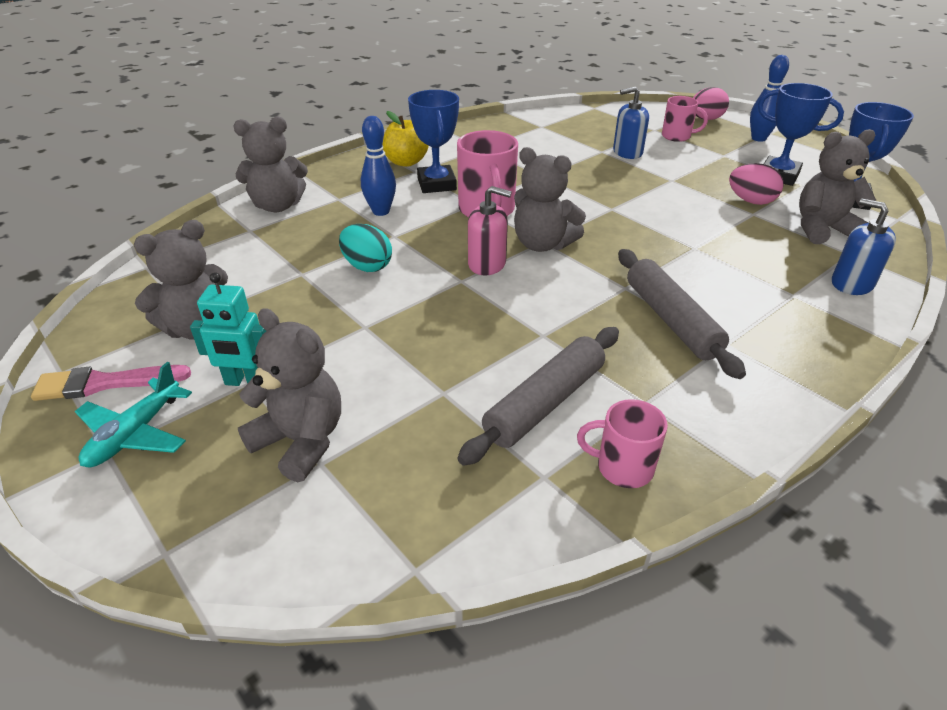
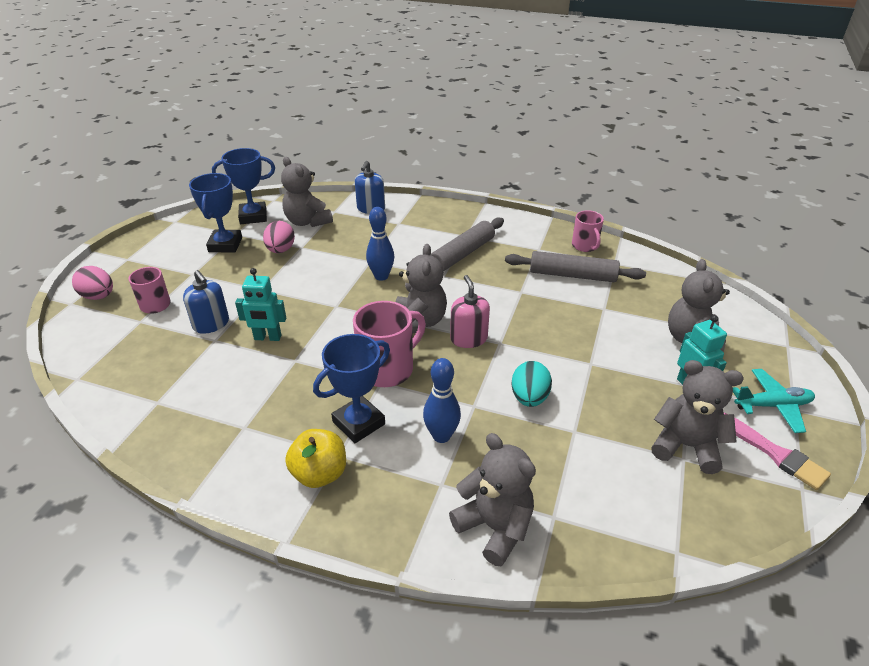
camera: 120 degrees left, 0 degrees up
(585, 170) = (267, 338): none -> turquoise robot
(758, 138) = (144, 262): blue bowling pin -> blue bowling pin (381, 276)

